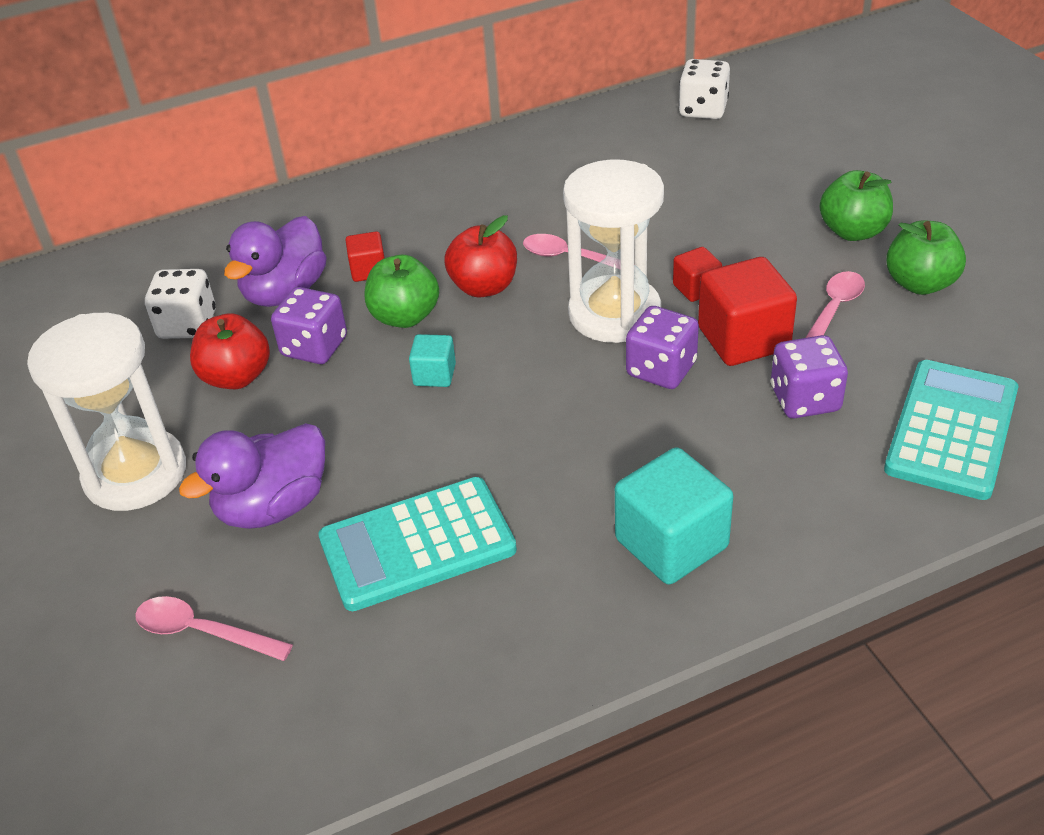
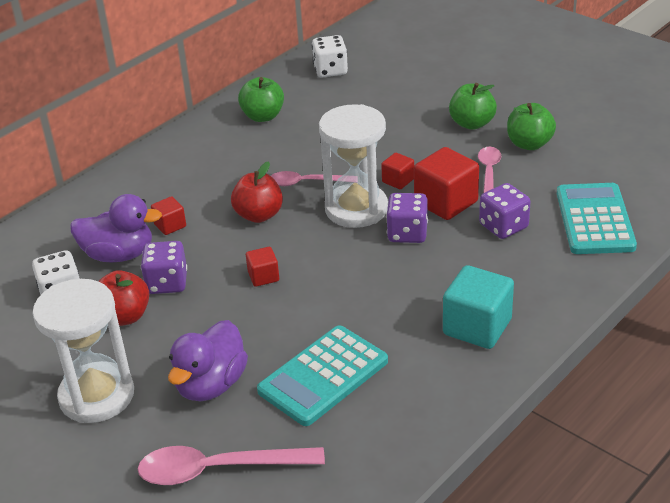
camera: 25 degrees left, 5 degrees down
(203, 632) = (218, 469): pink spoon -> pink spoon, size x1.57
(285, 292) = (119, 255): purple duck -> purple duck turned 90 degrees counterclockwise
(405, 317) = (217, 247): green apple -> green apple (263, 116)
(434, 375) = (263, 276): turquoise cube -> red cube

